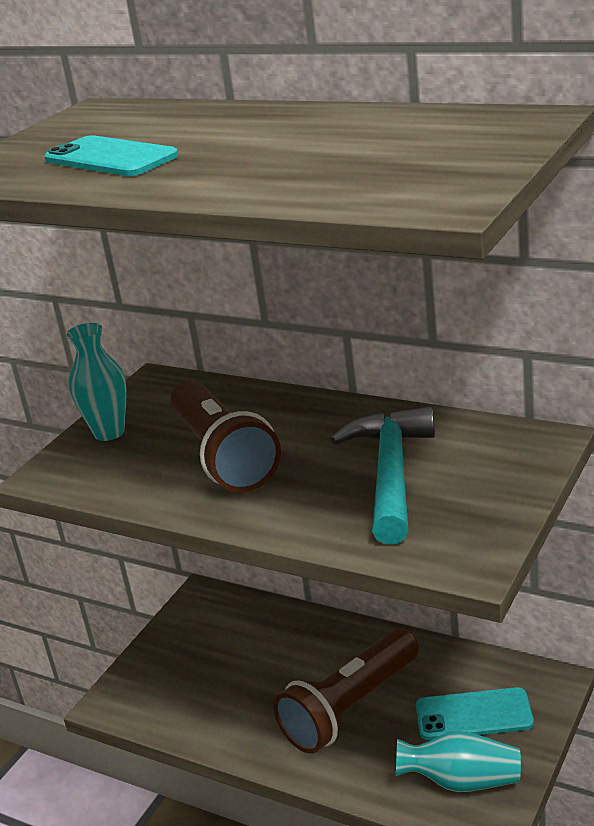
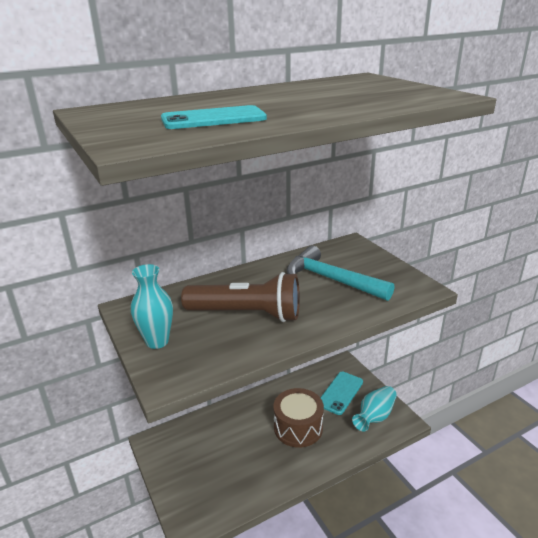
camera: 60 degrees left, 0 degrees up
(350, 707) = (298, 427): brown flashlight -> brown drum

